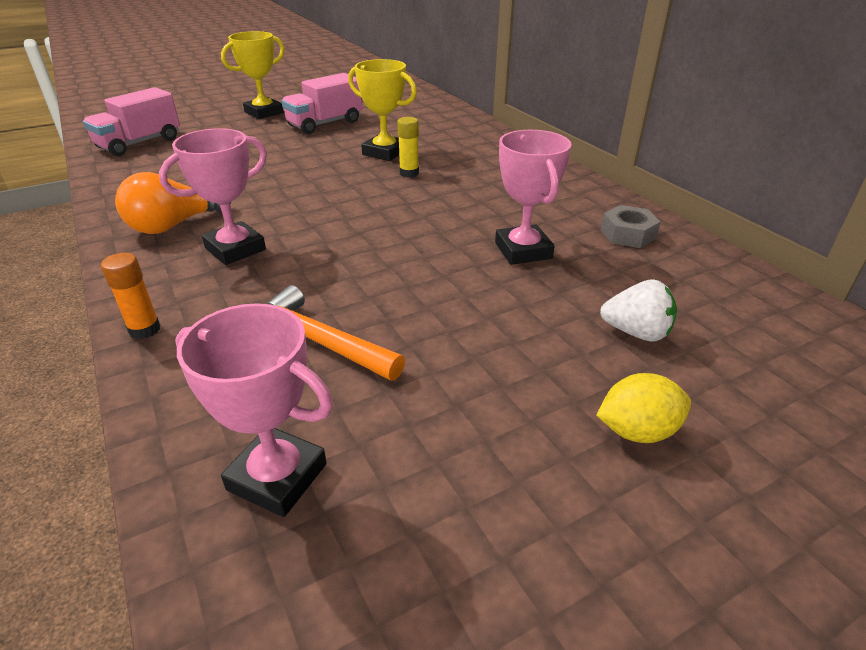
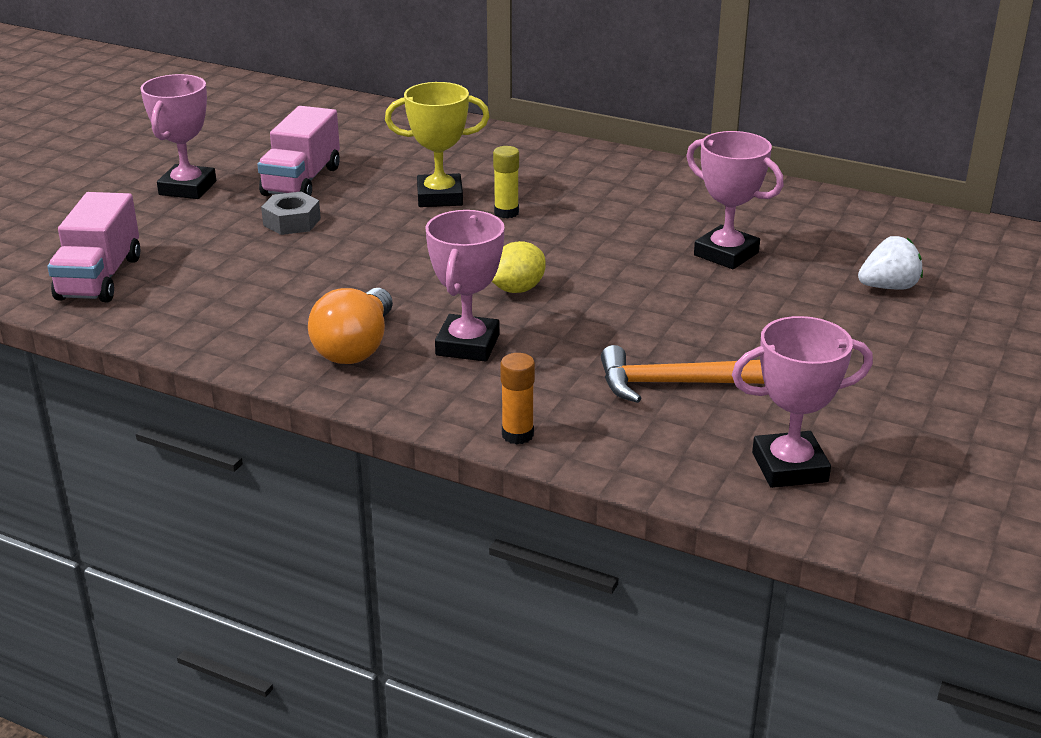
camera: 35 degrees left, 5 degrees down
(264, 112) = (187, 188): yellow trophy -> pink trophy
(628, 234) = (788, 210): grey nut -> grey nut (292, 222)
(637, 431) = (961, 348): yellow lemon -> yellow lemon (517, 289)

